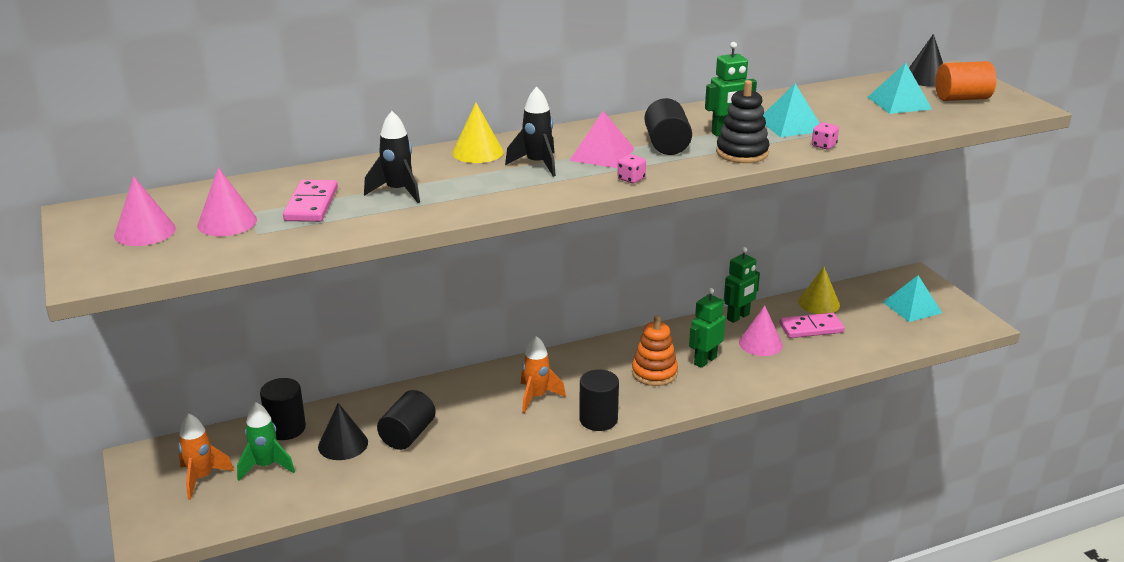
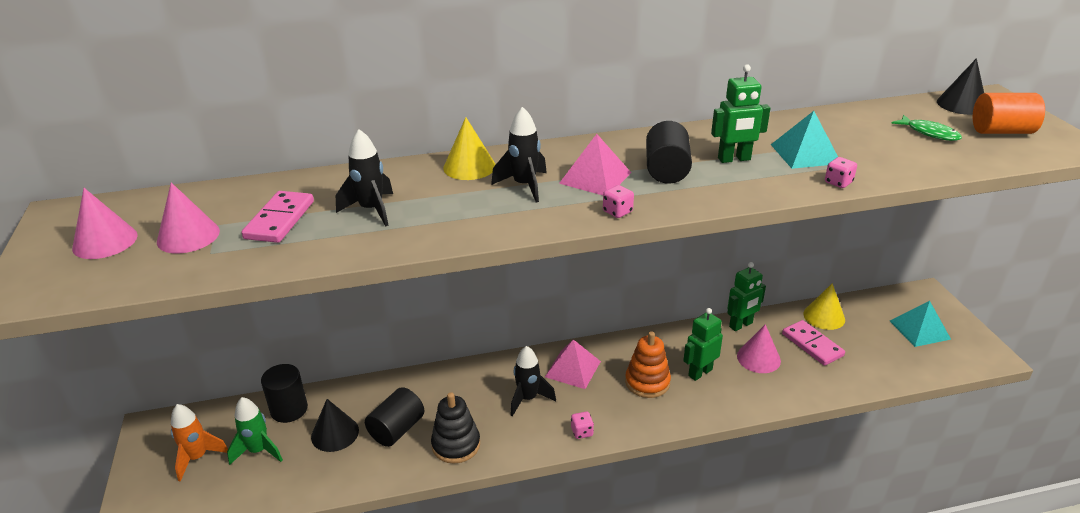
camera: 10 degrees right, 5 degrees up
(537, 397) = (528, 398): orange rocket -> black rocket
(576, 368) = (573, 369): none -> pink pyramid
(598, 420) = (582, 432): black cylinder -> pink dice
(742, 153) = (745, 186): black stacking toy -> black stacking toy (456, 445)
(811, 328) = (812, 345): pink domino -> pink domino turned 60 degrees clockwise
(899, 103) = (929, 133): turquoise pyramid -> green fish

